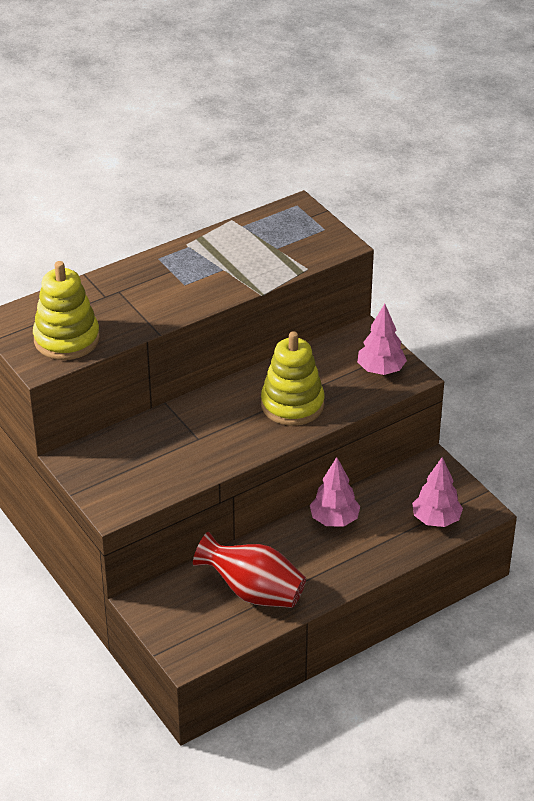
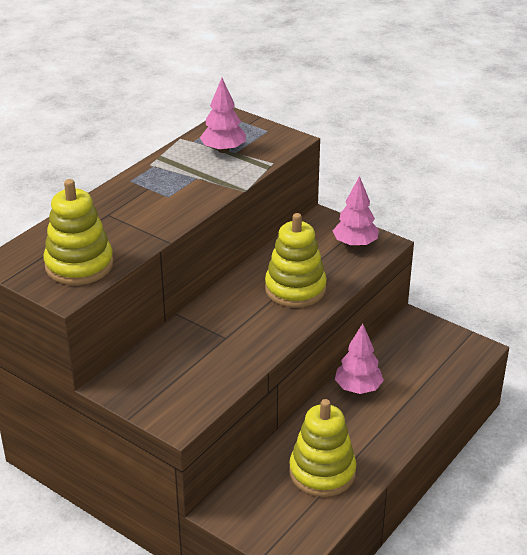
camera: 20 degrees left, 5 degrees down
(253, 592) = (322, 472): red vase -> yellow stacking toy
(436, 520) = (445, 366): pink tree -> pink tree (223, 150)

